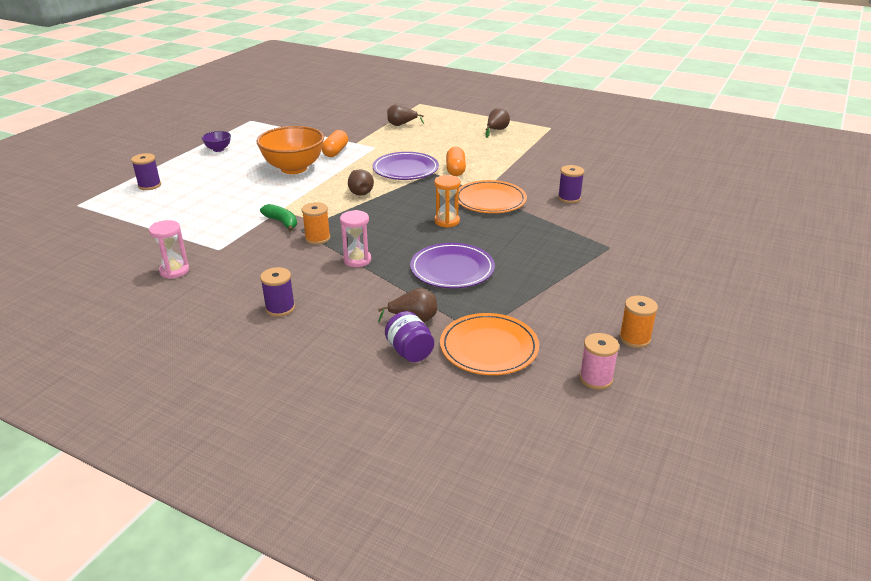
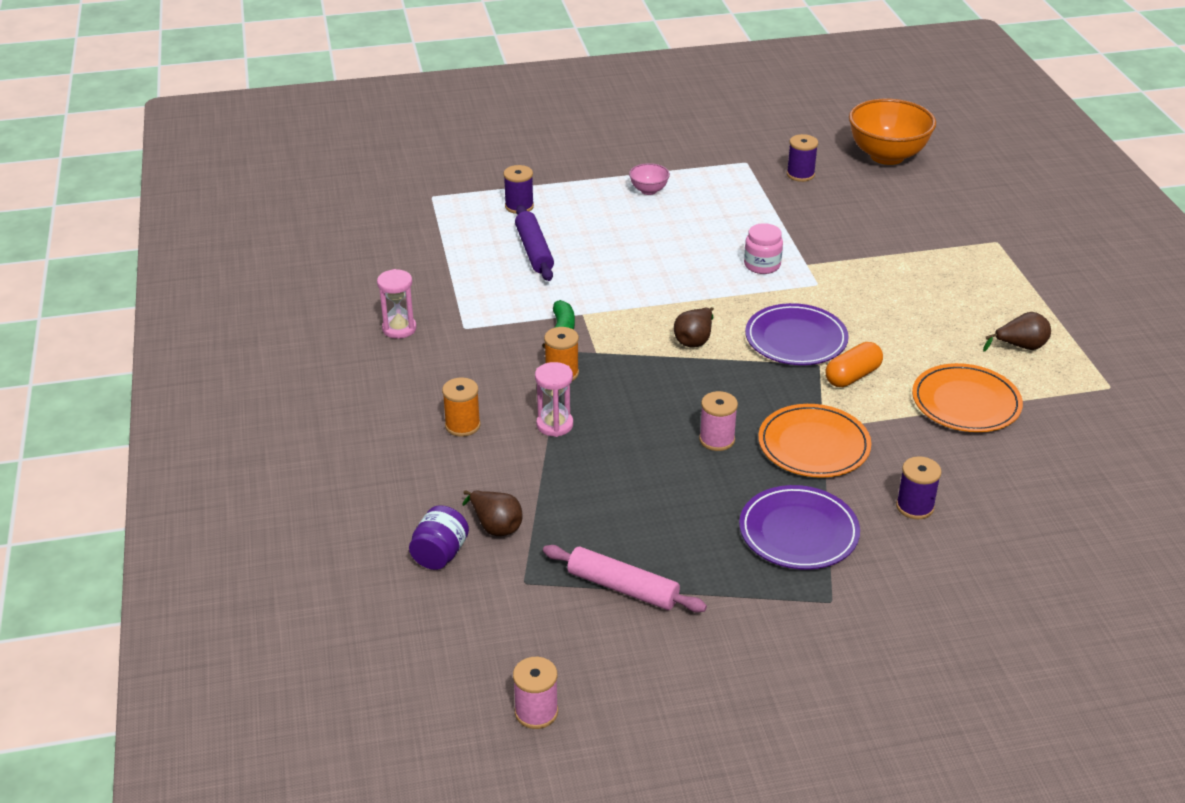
camera: 50 degrees right, 5 degrees up
(197, 199) = (534, 251): none -> purple rolling pin
(218, 149) = (648, 190): purple bowl -> pink bowl
(280, 308) = (415, 430): purple spool -> purple spool (800, 174)
(294, 168) = (681, 264): orange bowl -> orange bowl (887, 156)
(335, 152) = (762, 265): orange capsule -> pink jar
(401, 125) = (909, 266): brown pear -> none
(447, 221) = (717, 440): orange hourglass -> pink spool
(452, 269) = (619, 500): purple plate -> purple plate (798, 532)
(489, 348) = (505, 605): orange plate -> orange plate (966, 402)
(525, 301) = (622, 588): none -> pink rolling pin
(634, 338) = (647, 711): orange spool -> orange spool (462, 425)

